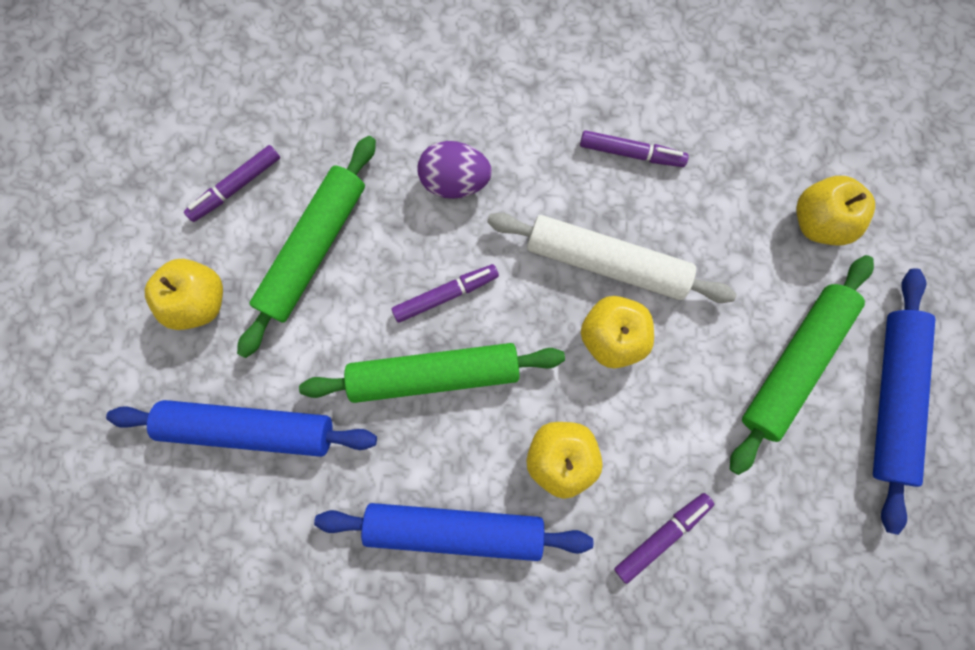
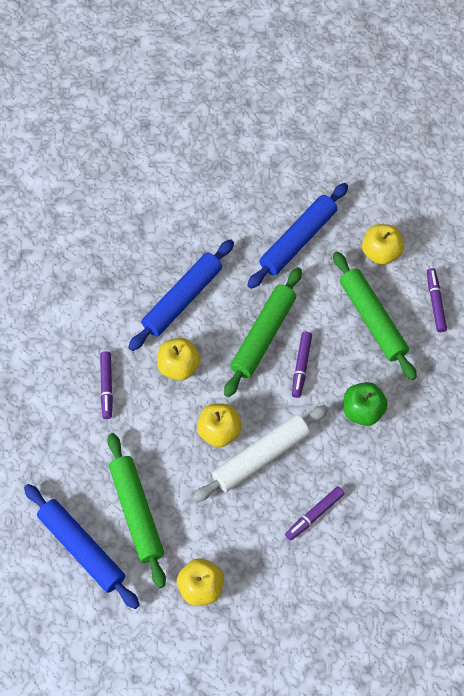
camera: 125 degrees right, 15 degrees down
(455, 182) = (362, 411): purple egg -> green apple

